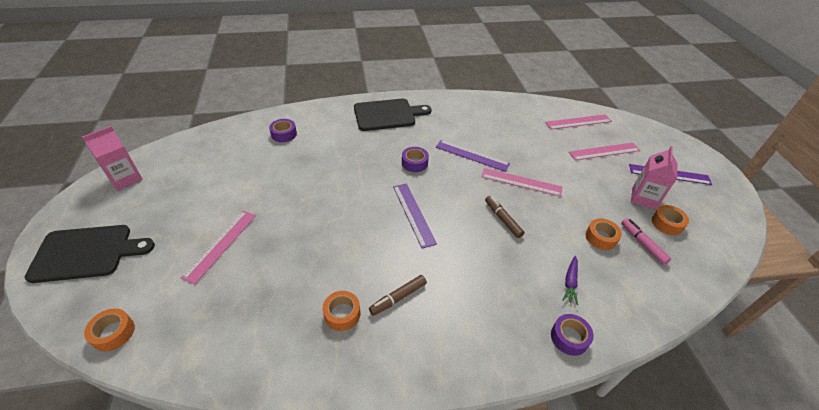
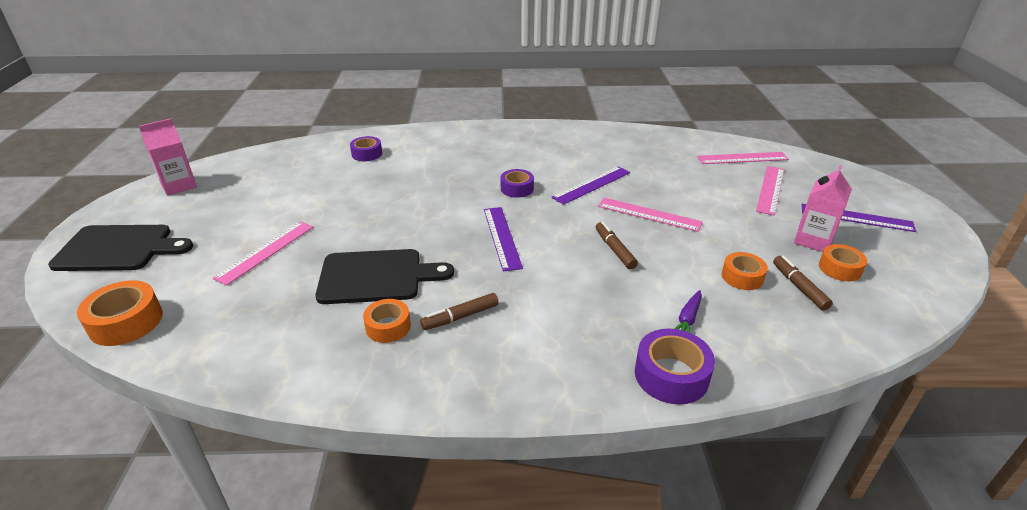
camera: 10 degrees right, 10 degrees down
(113, 333) = (126, 322): orange tape -> orange tape, size x1.50
(387, 115) = (496, 141): black cutting board -> black cutting board (376, 276)
(472, 155) = (592, 185): purple ruler -> purple ruler turned 75 degrees counterclockwise
(569, 337) = (671, 375): purple tape -> purple tape, size x1.50
(604, 151) = (770, 189): pink ruler -> pink ruler turned 60 degrees counterclockwise
(642, 244) = (799, 287): pink marker -> brown marker

